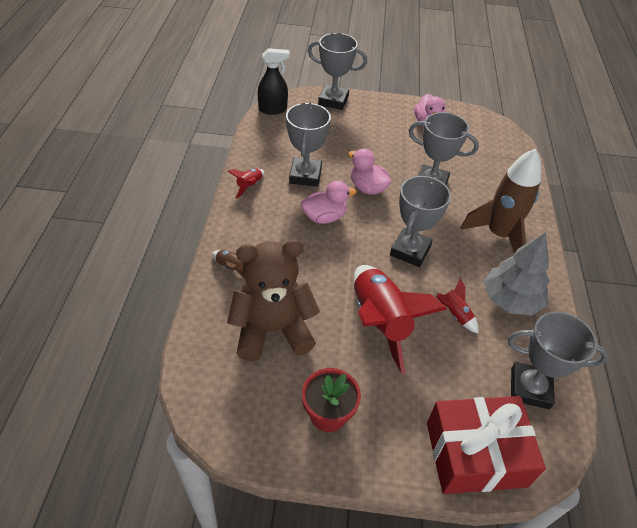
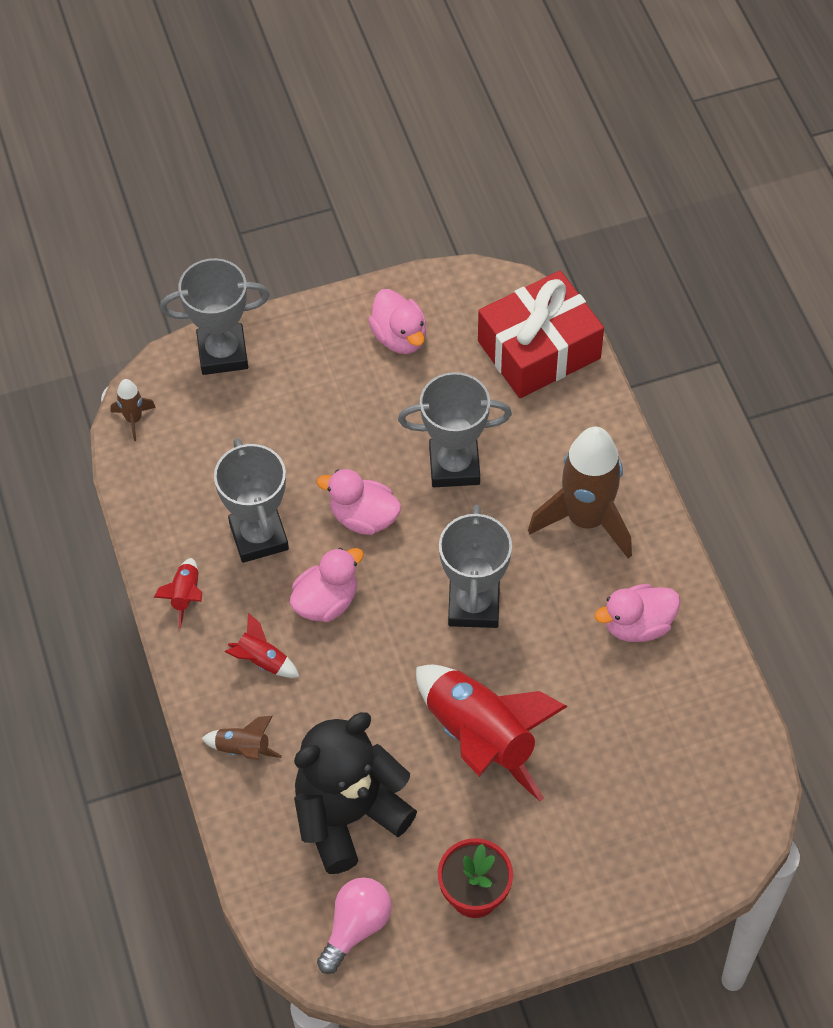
camera: 20 degrees left, 10 degrees up
(237, 399) = (356, 927): none -> pink light bulb
(272, 330) = (348, 815): brown teddy bear -> black teddy bear
(273, 109) = (134, 419): black spray bottle -> brown rocket
(455, 314) = (573, 682): red rocket -> red rocket (262, 661)
(475, 454) = (665, 862): red gift -> red gift (539, 349)
(510, 300) = (637, 625): grey tree -> pink duck
(530, 388) = (701, 746): grey trophy -> none

